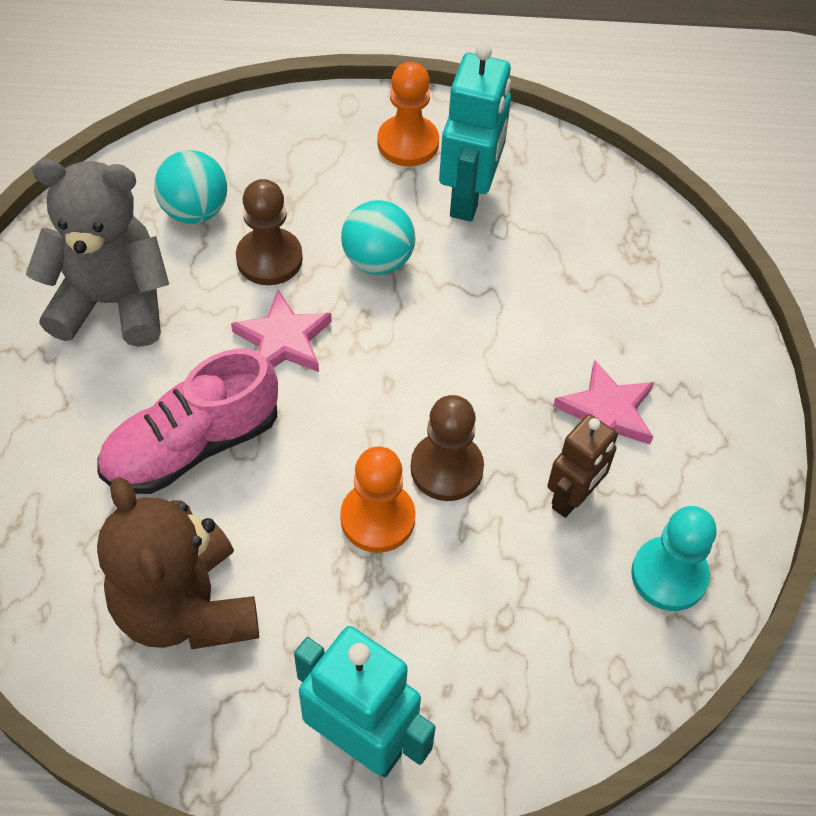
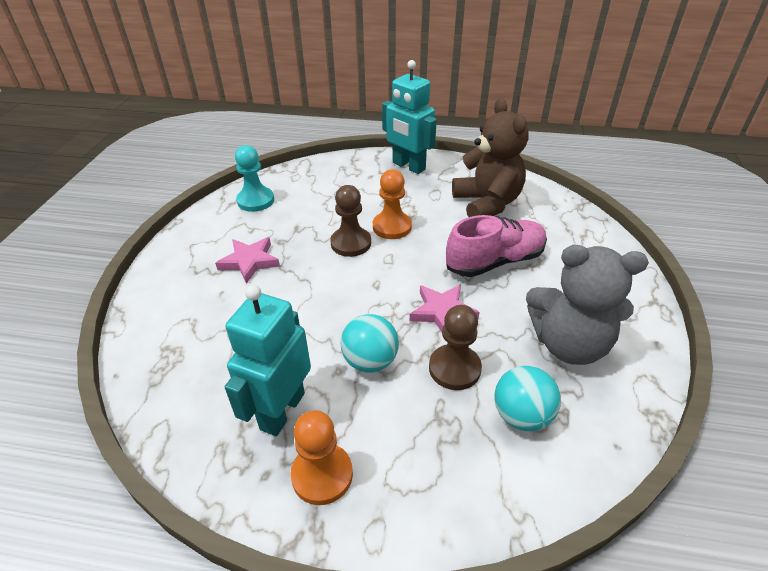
camera: 170 degrees left, 15 degrees down
(573, 497) = (287, 228): brown robot -> none

